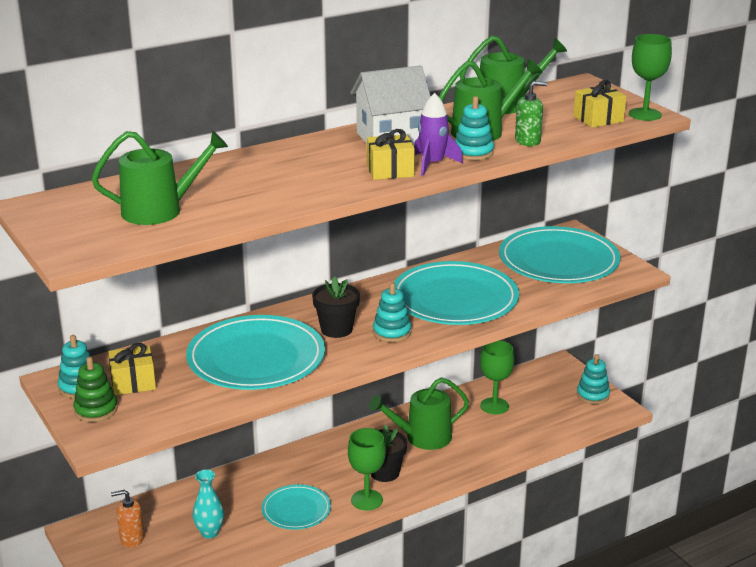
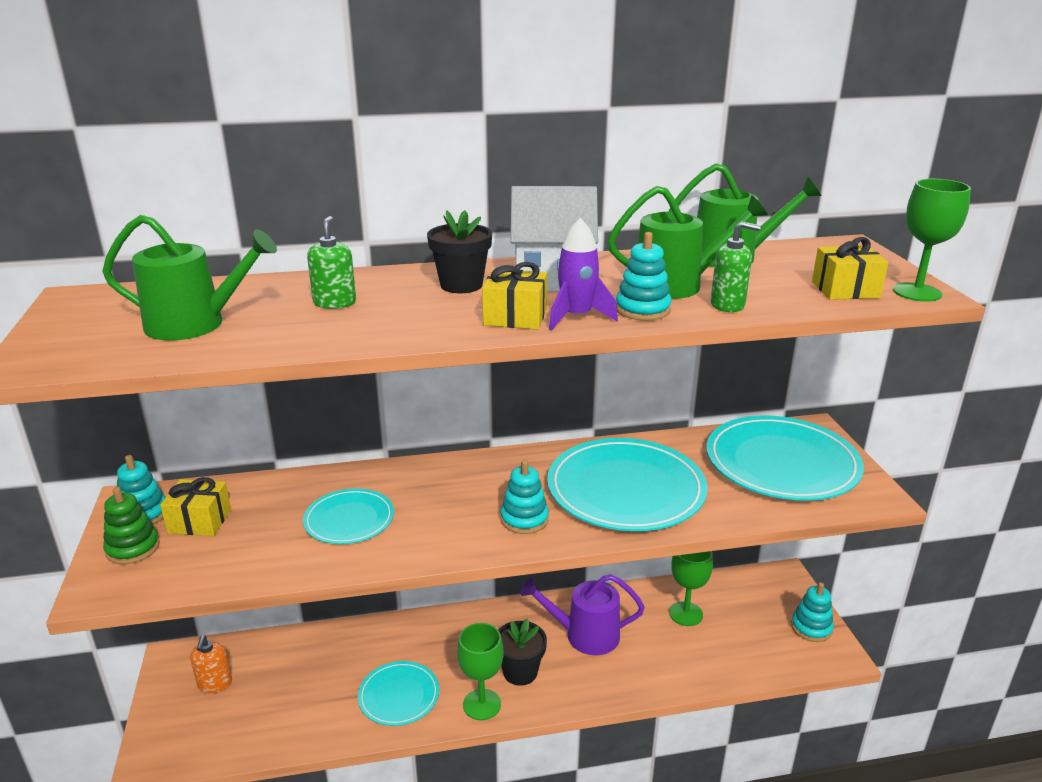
camera: 20 degrees right, 0 degrees up
(132, 538) = (215, 684): orange soap dispenser -> orange soap dispenser turned 105 degrees counterclockwise
(209, 532) = (293, 700): turquoise vase -> none
(247, 179) = (335, 303): none -> green soap dispenser
(256, 358) = (349, 520): turquoise plate -> turquoise plate, size x0.54
(336, 329) = (463, 501): black flower pot -> black flower pot (461, 285)
(423, 437) = (585, 635): green watering can -> purple watering can

